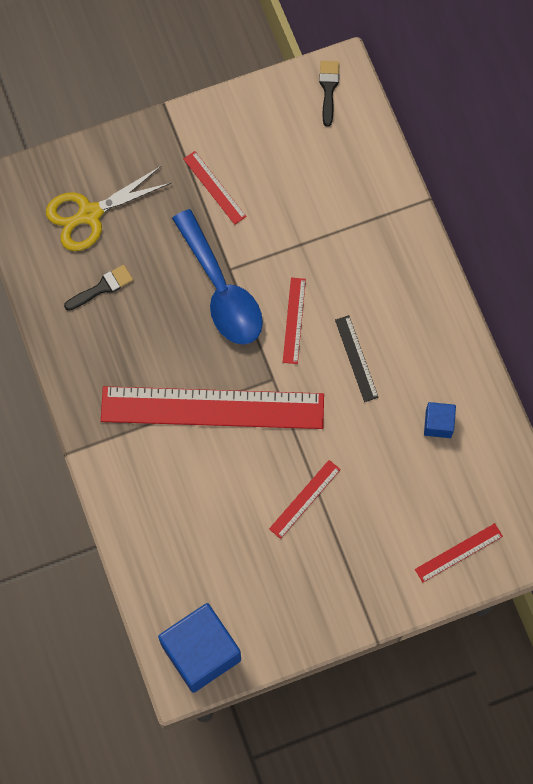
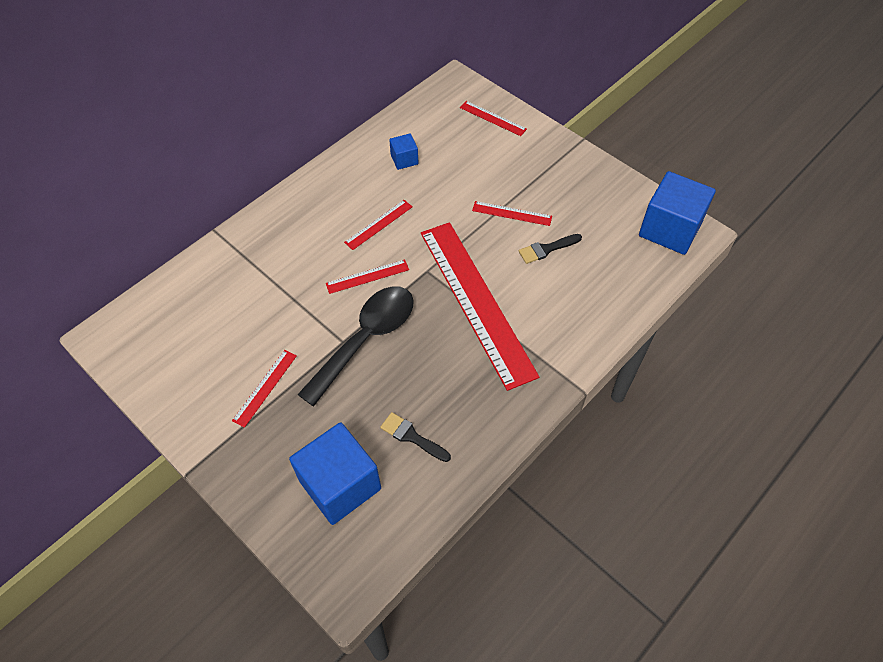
camera: 115 degrees left, 15 degrees down
(90, 214) = (340, 485): yellow scissors -> blue cube
(221, 290) = (366, 339): blue spoon -> black spoon
(328, 89) = (125, 338): black brush -> black brush (546, 249)
(356, 358) = (378, 224): black ruler -> red ruler

